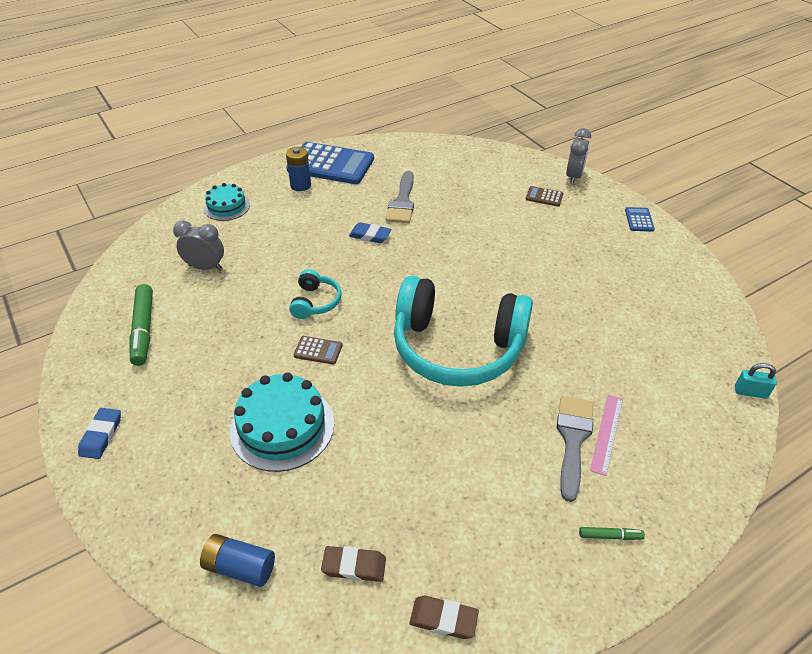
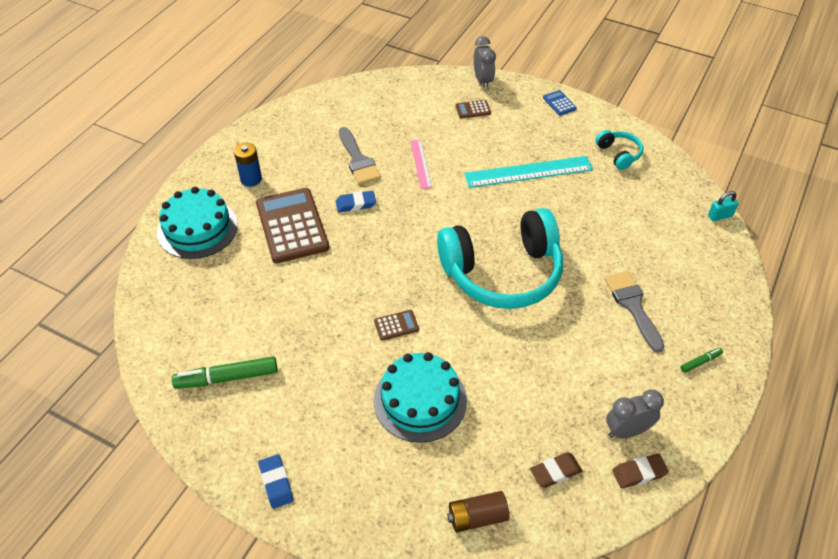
camera: 30 degrees left, 5 degrees up
(143, 330) = (227, 378): green marker -> green marker turned 120 degrees clockwise
(205, 267) = (232, 296): grey clock -> grey clock (627, 431)
(227, 206) = (197, 228): turquoise cake -> turquoise cake, size x1.65
(240, 567) = (477, 517): blue battery -> brown battery
(301, 232) = (292, 226): none -> brown calculator
(315, 302) = (359, 285): turquoise headphones -> turquoise headphones (618, 154)
(331, 164) = (262, 147): blue calculator -> none
(557, 268) = (528, 172): none -> turquoise ruler
(606, 433) = (651, 290): pink ruler -> pink ruler (420, 164)

